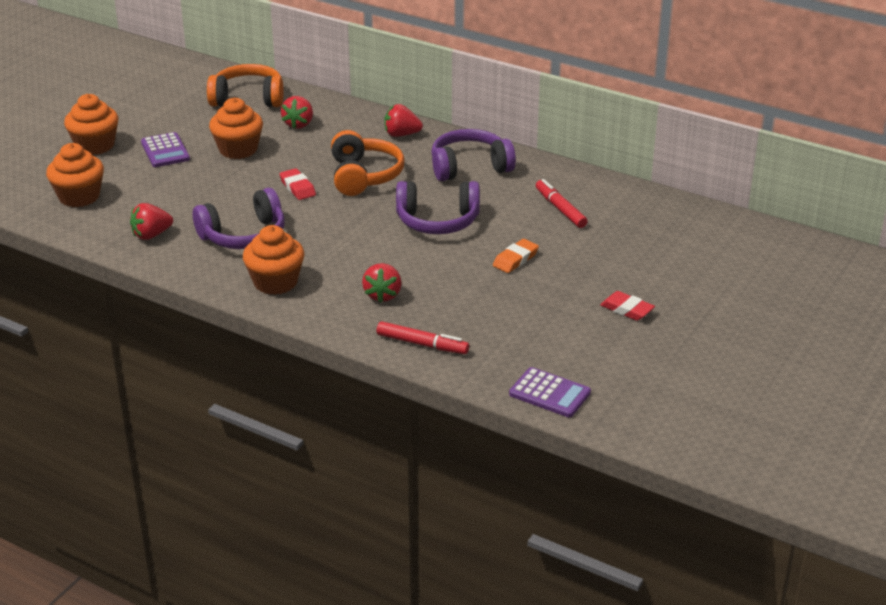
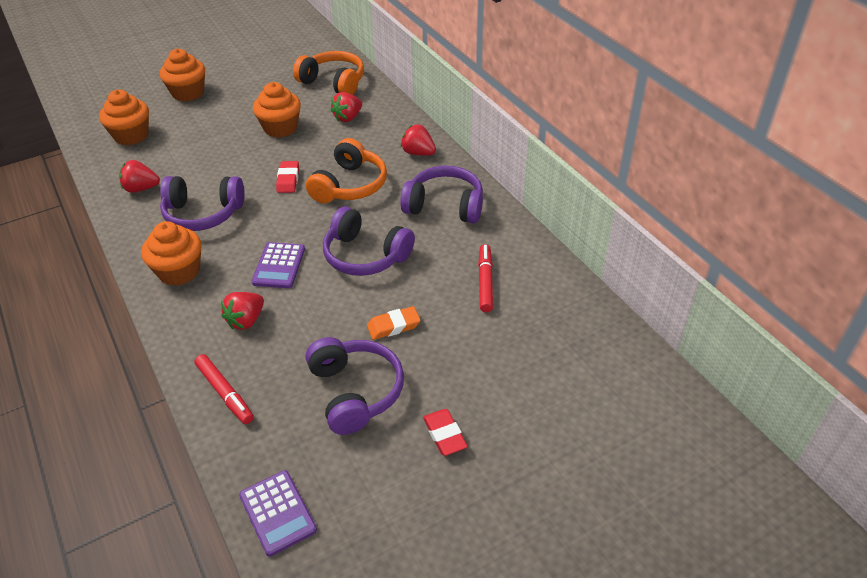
camera: 30 degrees right, 10 degrees up
(165, 151) = (229, 113): purple calculator -> purple calculator (279, 266)
(530, 308) = (355, 392): none -> purple headphones

